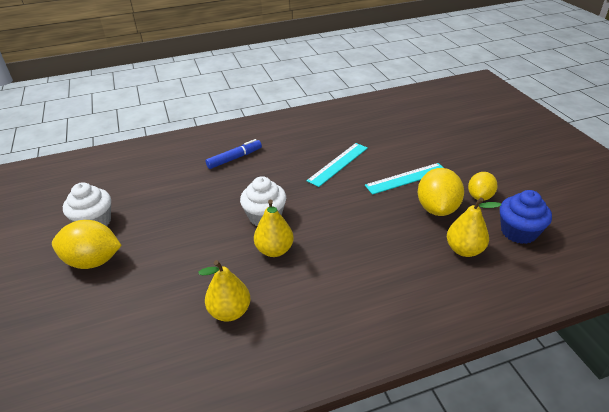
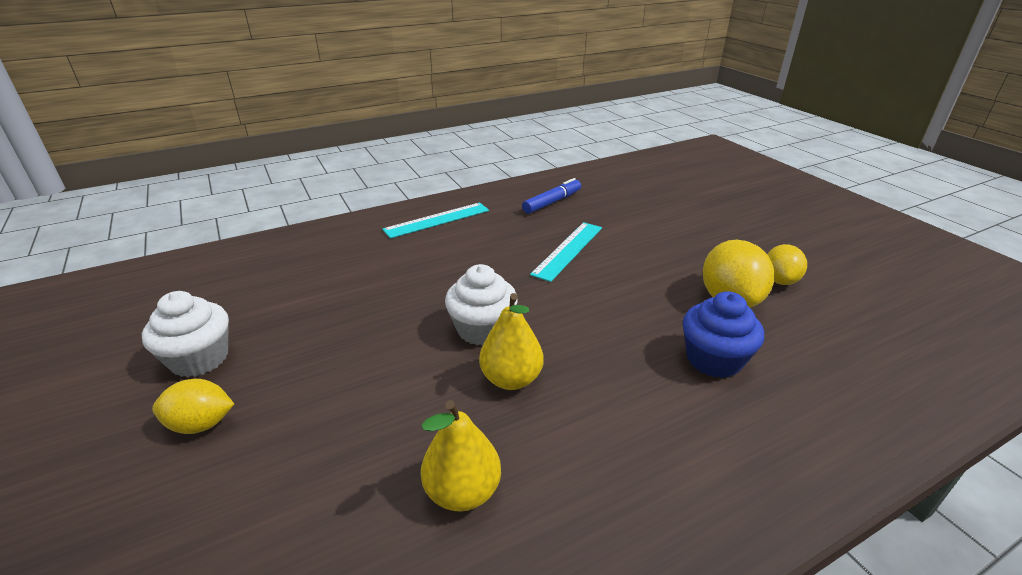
camera: 10 degrees left, 5 degrees down
(93, 261) = (201, 424): yellow lemon -> yellow lemon, size x0.63
(234, 158) = (415, 251): blue marker -> blue marker (552, 202)
(406, 178) = (670, 263): turquoise ruler -> turquoise ruler (437, 220)
(464, 250) = (794, 355): yellow pear -> none
(518, 232) = (855, 324): blue cupcake -> blue cupcake (713, 359)

